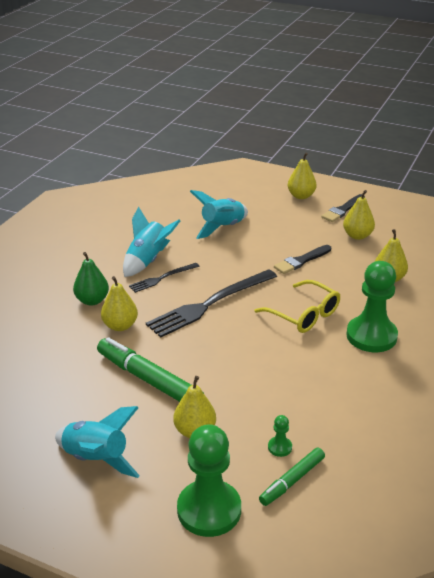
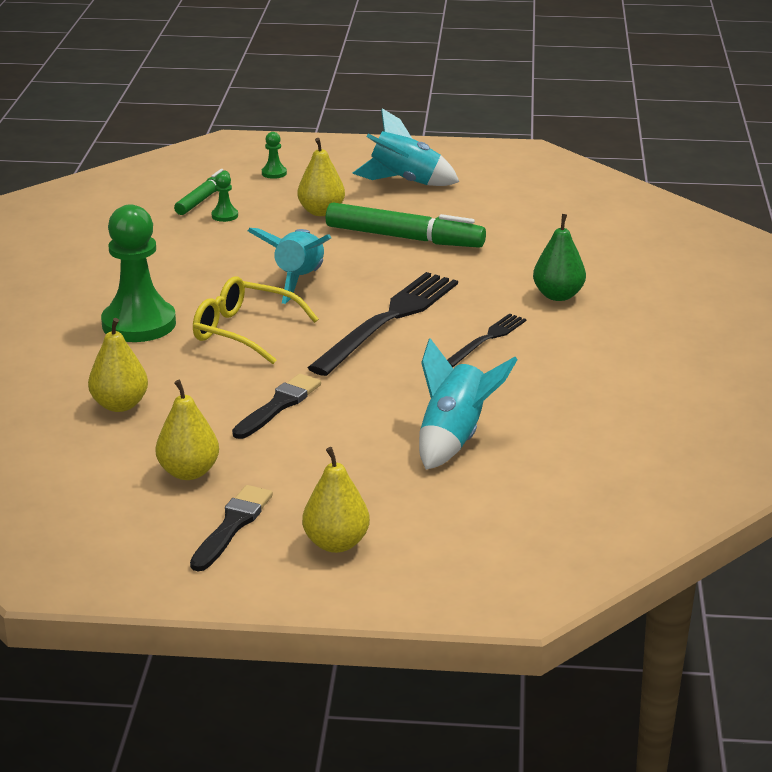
camera: 160 degrees right, 5 degrees down
(120, 326) = (489, 277): yellow pear -> none
(148, 260) = (533, 359): turquoise rocket -> turquoise rocket (298, 281)
(209, 510) = (274, 173): green pawn -> green pawn, size x0.41

